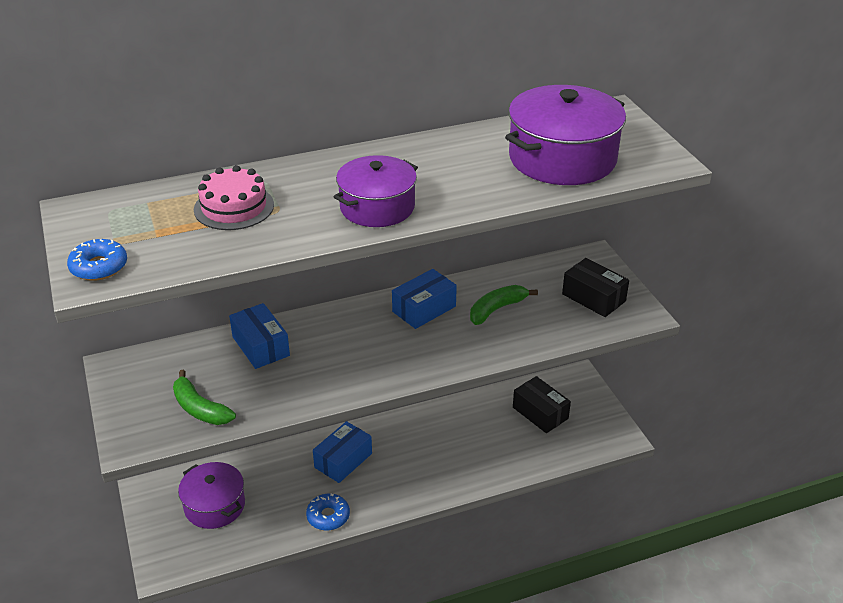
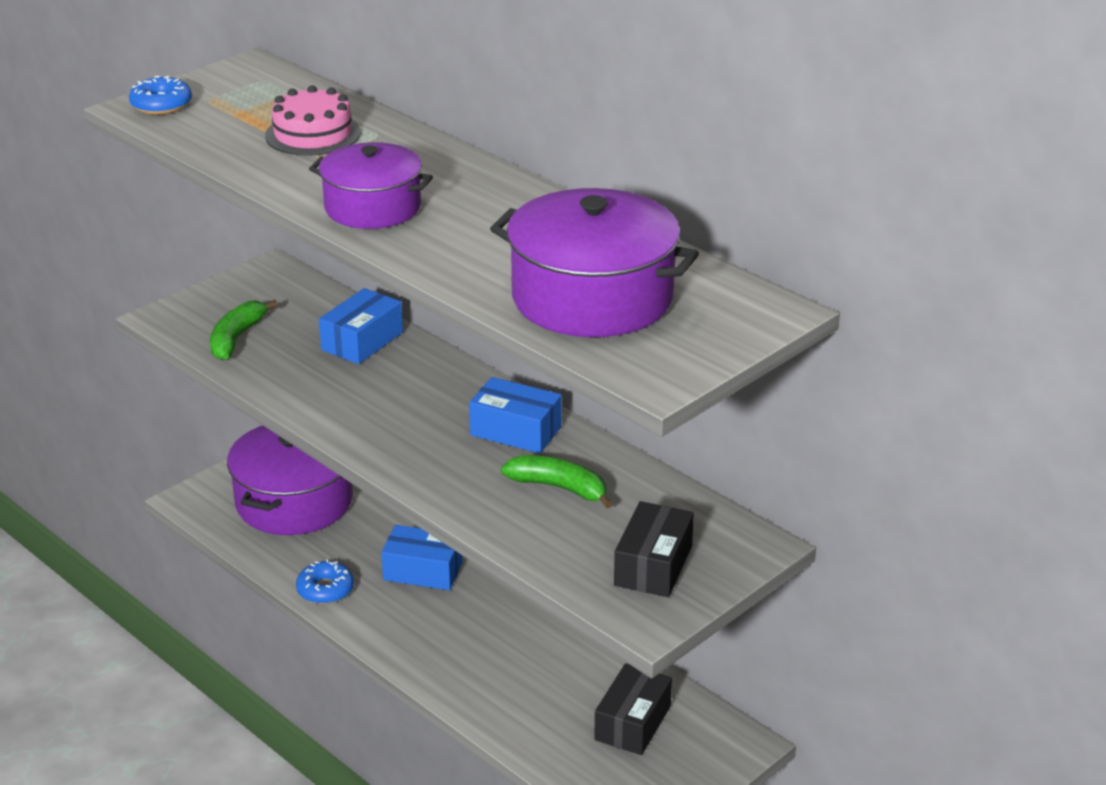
camera: 65 degrees right, 5 degrees down
(214, 505) = (294, 501): purple pot -> purple pot, size x1.54

